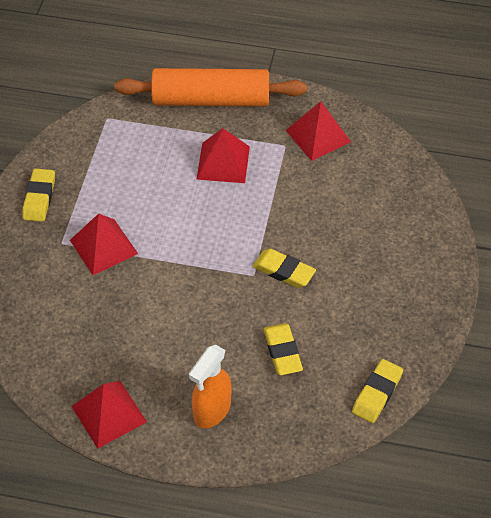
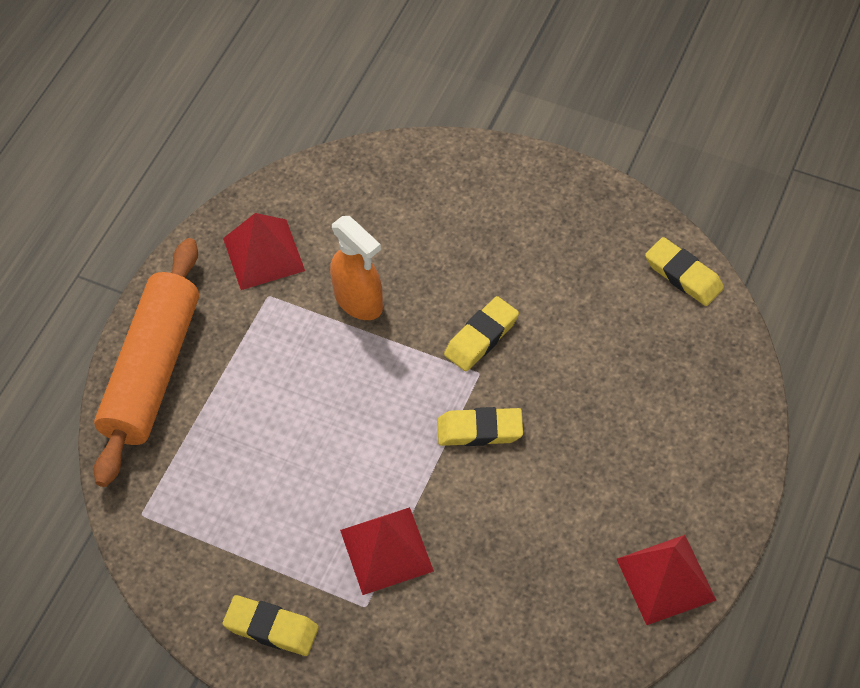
camera: 75 degrees left, 5 degrees up
(211, 411) = (680, 456): orange spray bottle -> orange spray bottle (359, 302)
(223, 162) = (276, 375): red pyramid -> none
(282, 352) = (606, 362): yellow eraser -> yellow eraser (480, 430)

